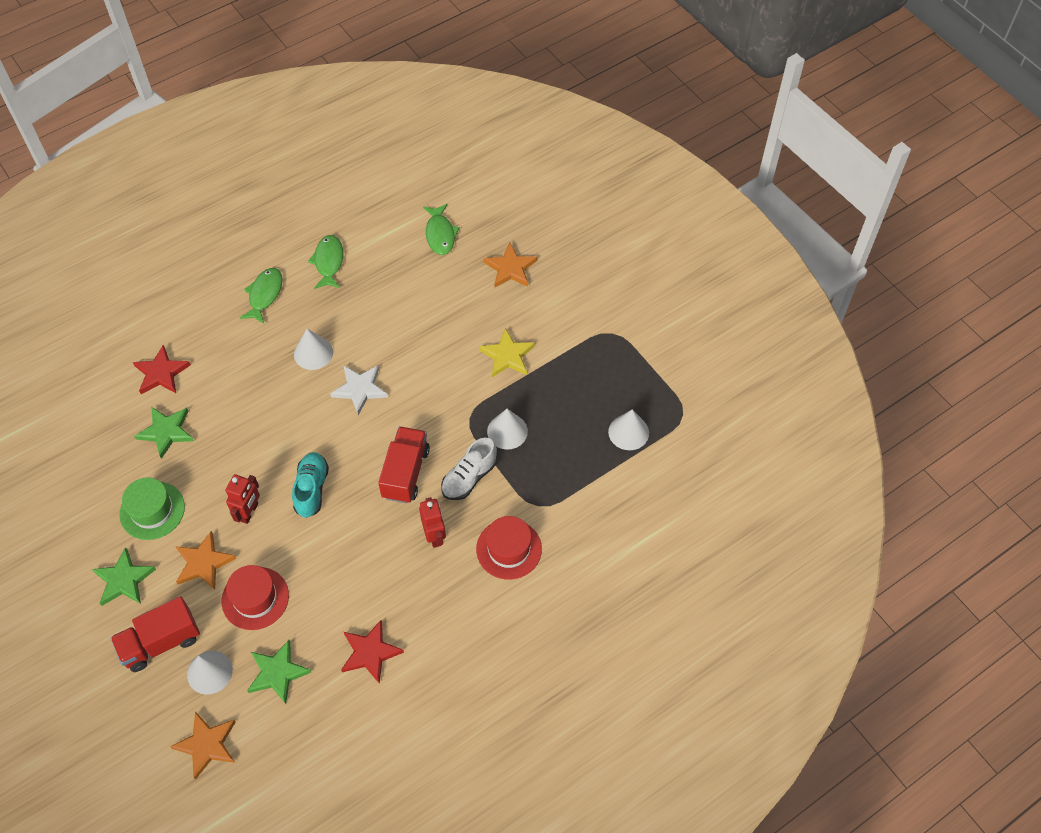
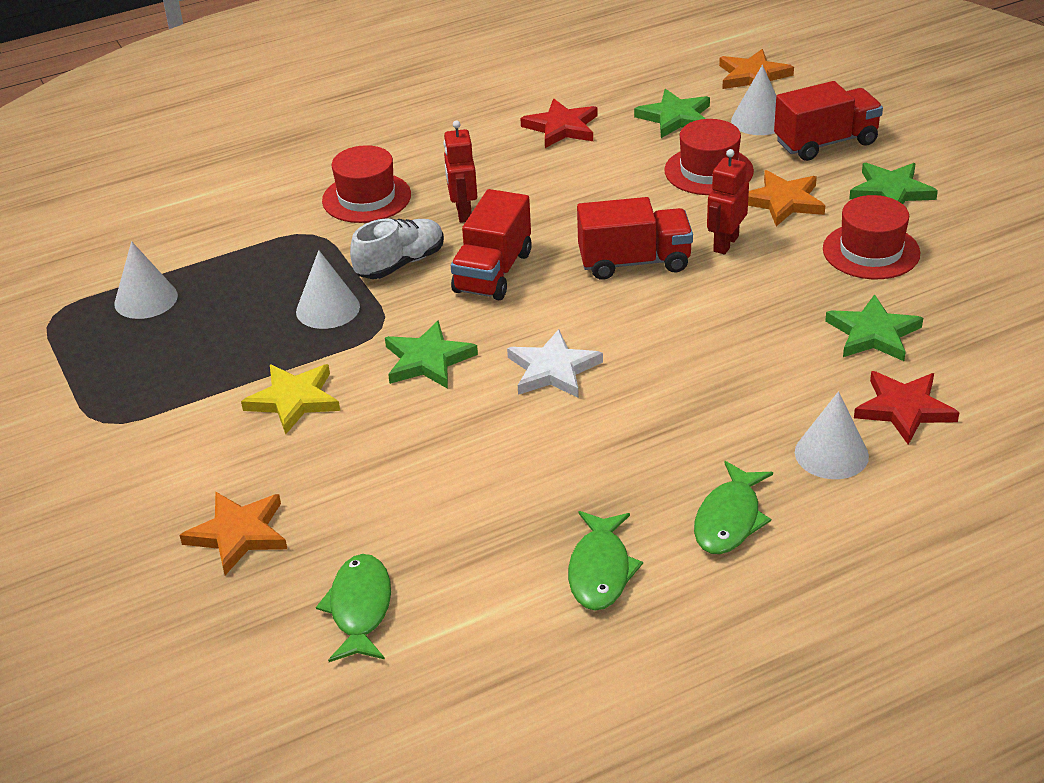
camera: 170 degrees left, 20 degrees down
(152, 510) = (871, 251): green hat -> red hat
(311, 489) = (634, 262): turquoise shoe -> red truck
(313, 353) = (632, 422): white cone -> white cone (831, 454)
(435, 392) = (428, 360): none -> green star

